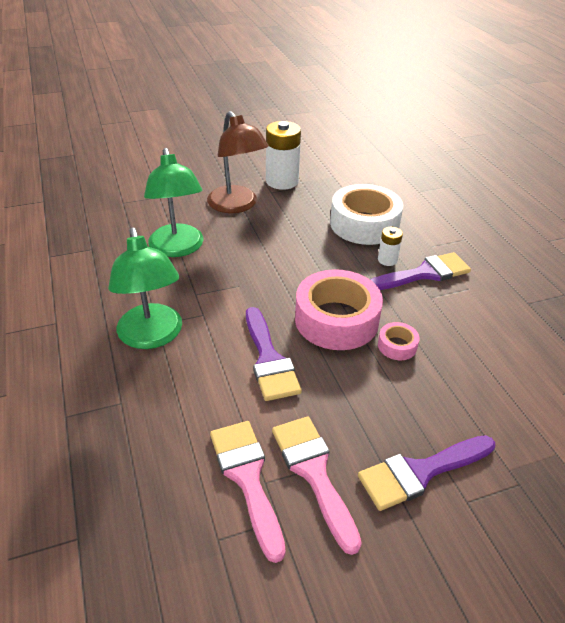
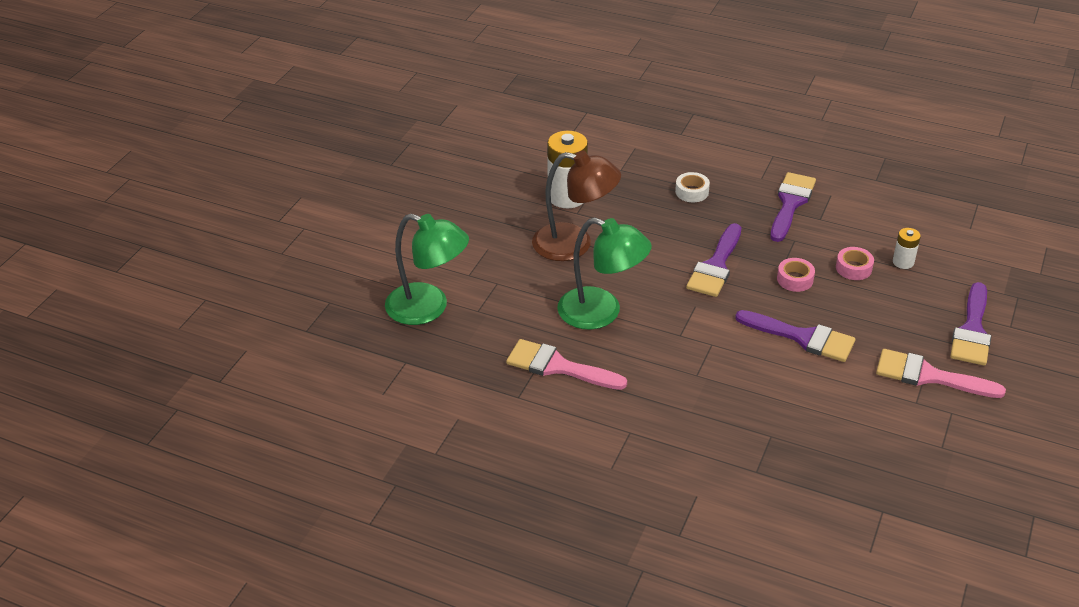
camera: 45 degrees left, 0 degrees up
(152, 336) = (710, 384): green lamp -> green lamp (428, 308)
(247, 478) = (905, 408): pink brush -> pink brush (558, 366)
(297, 273) = (716, 266): none -> purple brush
(336, 320) = (795, 279): pink tape -> pink tape, size x0.45
(364, 224) = (692, 192): white tape -> white tape, size x0.45
(387, 260) = (753, 210): white battery -> white battery (903, 262)

